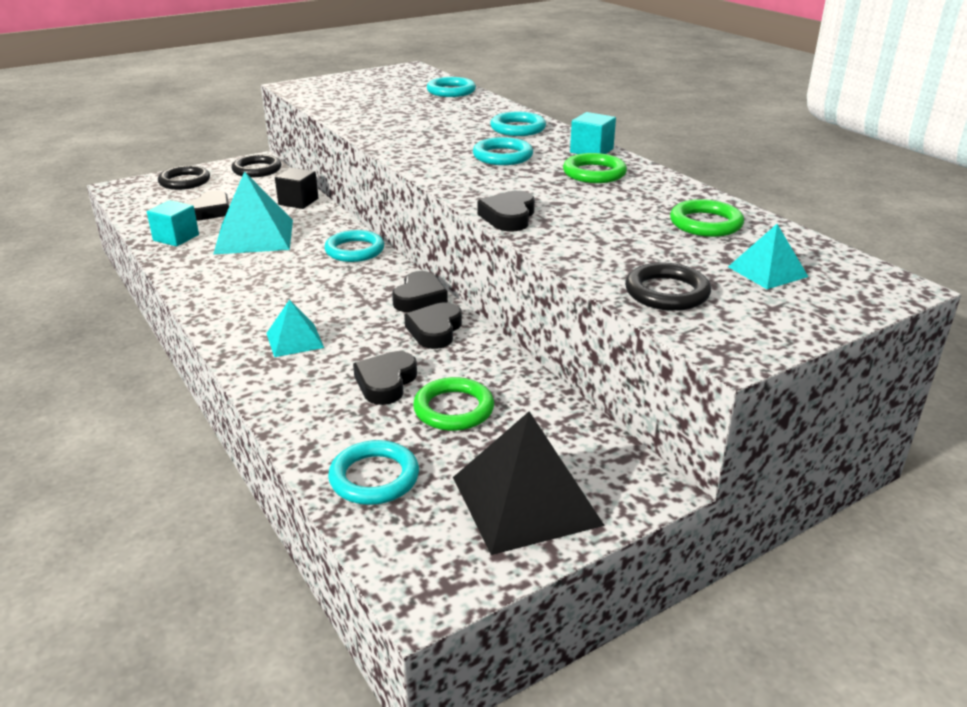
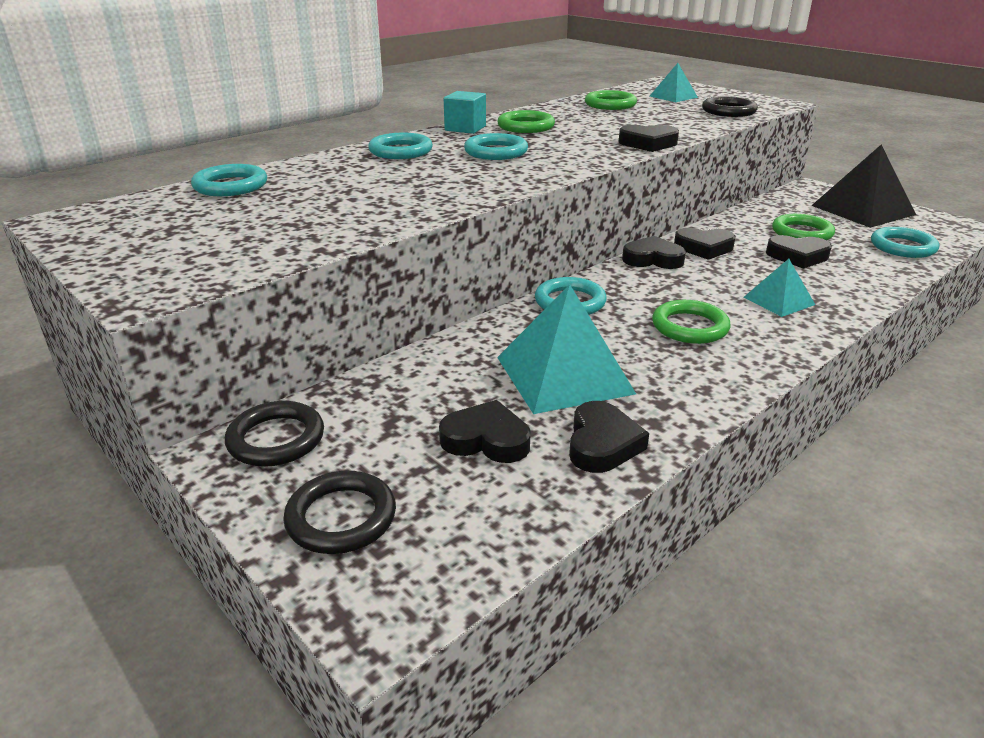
camera: 100 degrees left, 0 degrees up
(176, 238) = (602, 444): turquoise cube -> black heart
(281, 288) = (689, 327): none -> green ring
(298, 202) = (428, 366): black cube -> none

